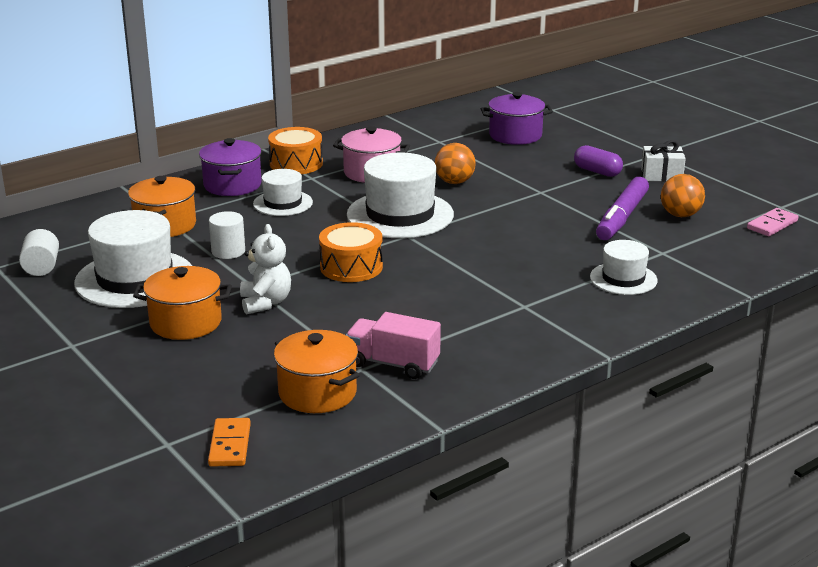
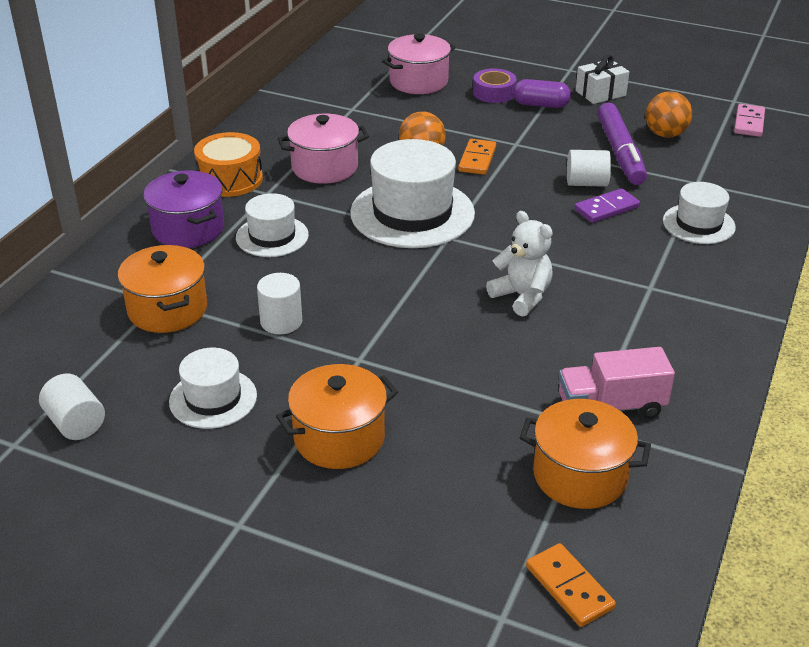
camera: 30 degrees left, 10 degrees up
(135, 279) = (213, 398): white hat -> white hat, size x0.57
(265, 303) = (397, 377): white teddy bear -> white teddy bear (522, 296)
(351, 267) = (435, 297): orange drum -> none
(495, 194) = (477, 159): none -> orange domino
(515, 135) = (418, 82): purple pot -> pink pot
(558, 249) = (606, 208): none -> purple domino
(564, 230) = (586, 183): none -> white cylinder
(568, 155) = (494, 93): none -> purple tape

